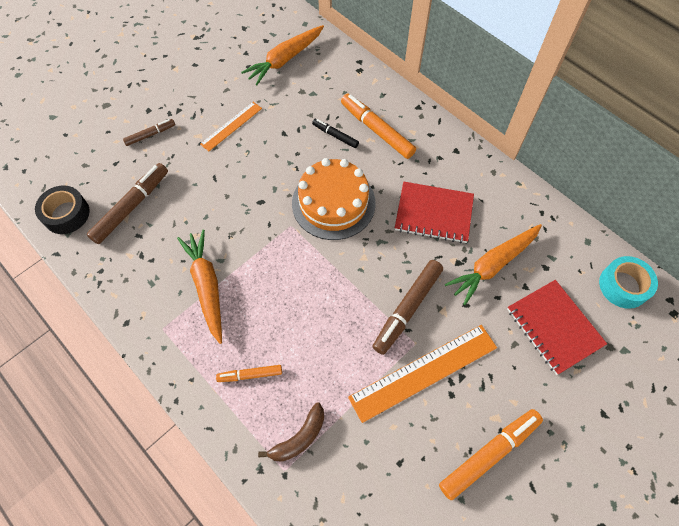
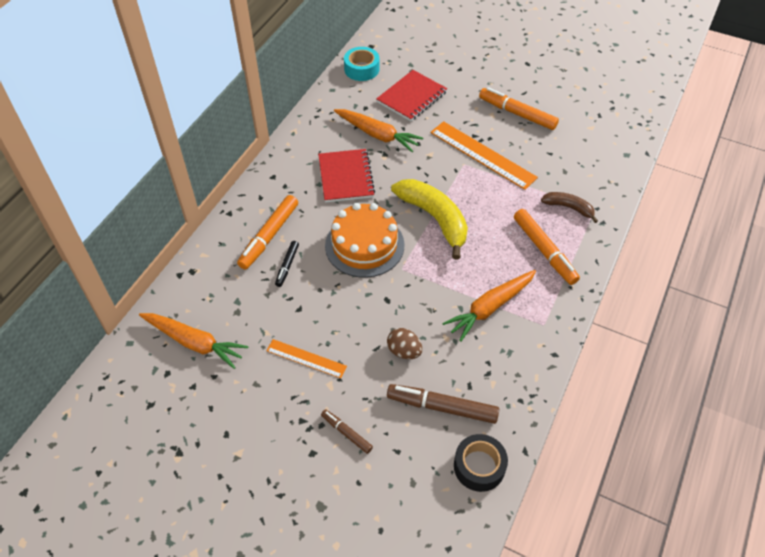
camera: 110 degrees left, 10 degrees down
(199, 197) = (404, 351): none -> brown egg
(250, 375) = (544, 251): orange marker -> orange marker, size x1.81
(342, 279) = (435, 219): none -> yellow banana
(407, 309) = (439, 174): brown marker -> none

